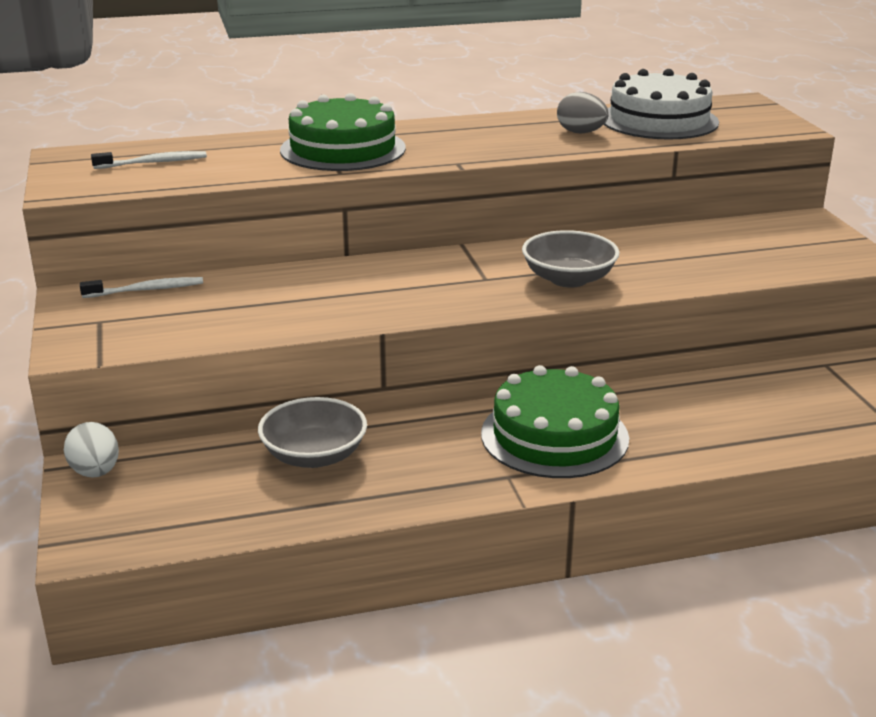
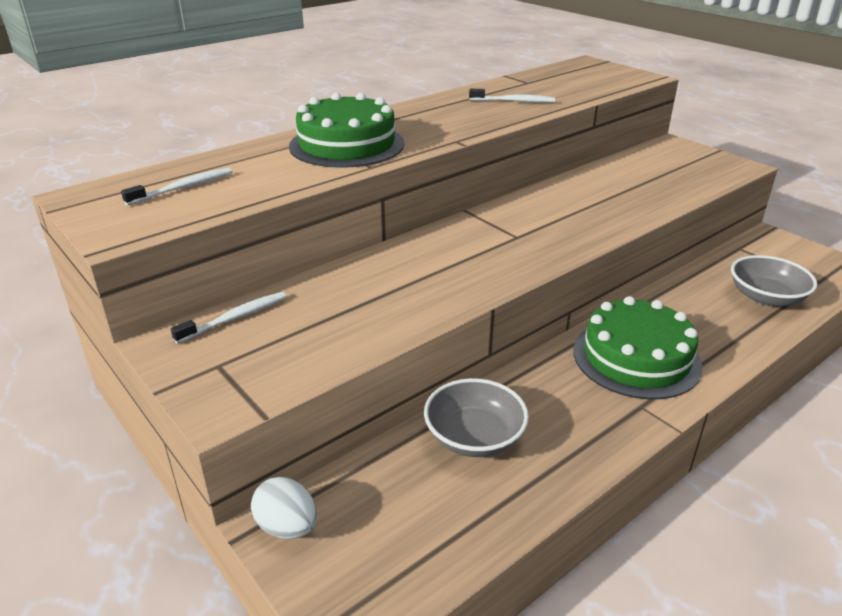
camera: 25 degrees left, 5 degrees up
(568, 279) = (577, 223): grey bowl -> grey bowl (766, 297)
(581, 133) = (514, 101): grey egg -> white toothbrush
(659, 120) = (553, 84): white cake -> none

